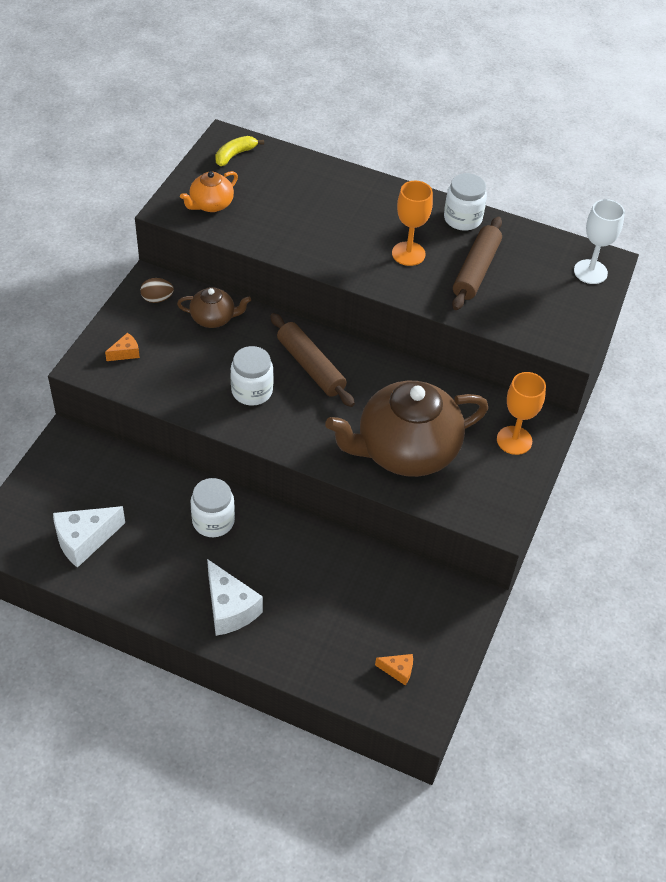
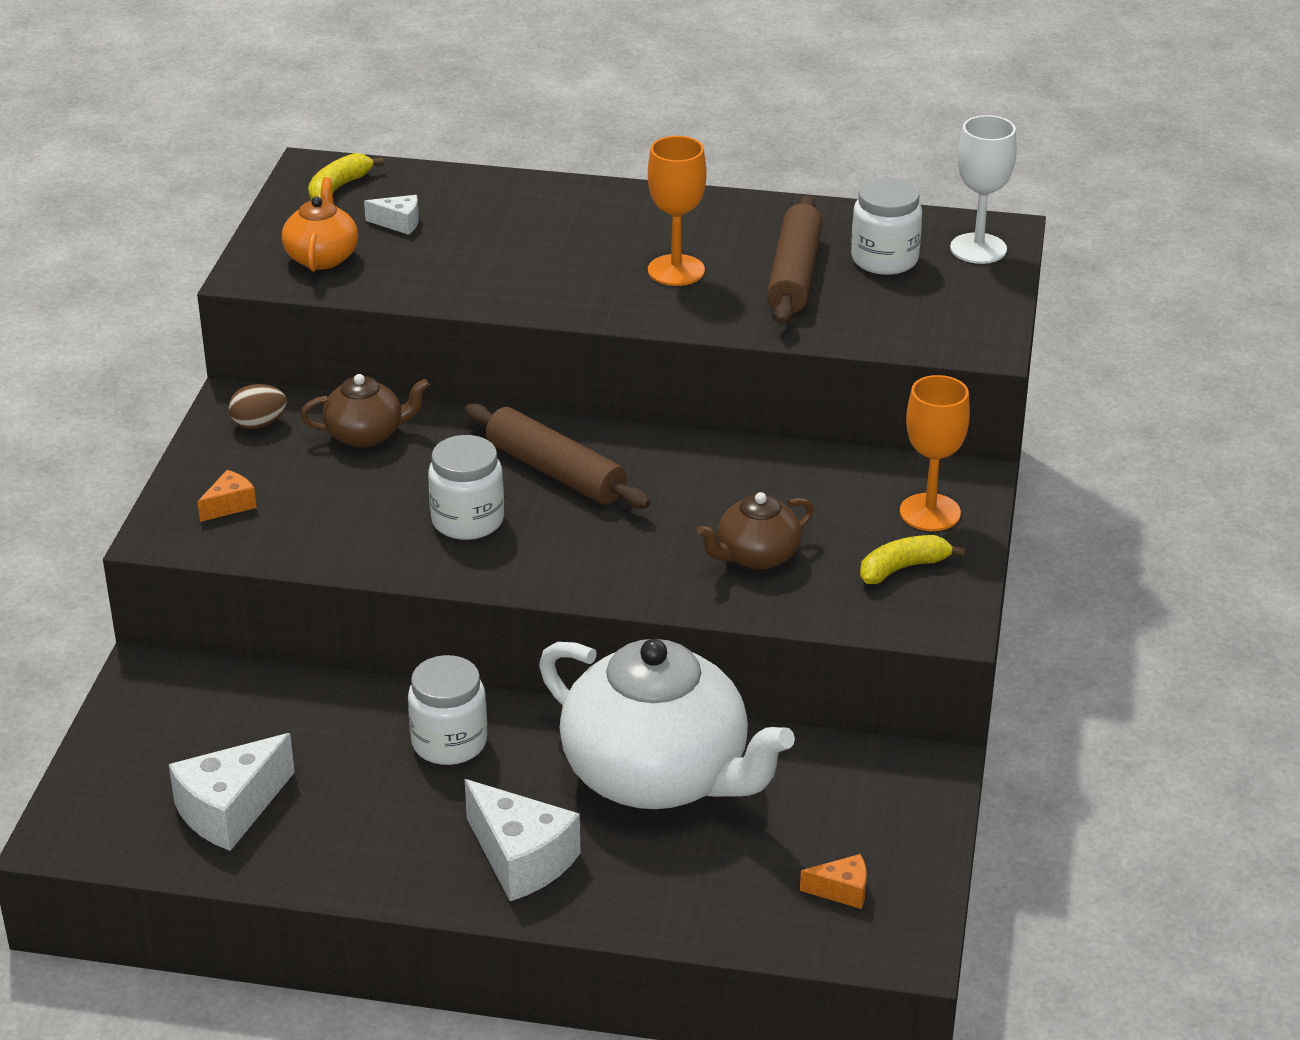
camera: 10 degrees left, 15 degrees down
(211, 204) = (322, 257): orange teapot -> orange teapot turned 150 degrees clockwise
(261, 188) = (399, 223): none -> white cheese
(320, 569) = (658, 776): none -> white teapot
(405, 451) = (756, 556): brown teapot -> brown teapot, size x0.47
(462, 219) = (747, 213): white jar -> white jar (884, 259)
(486, 477) = (903, 568): none -> yellow banana

